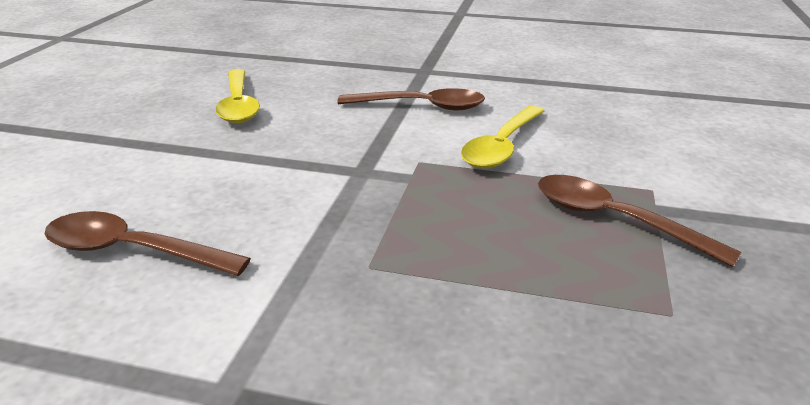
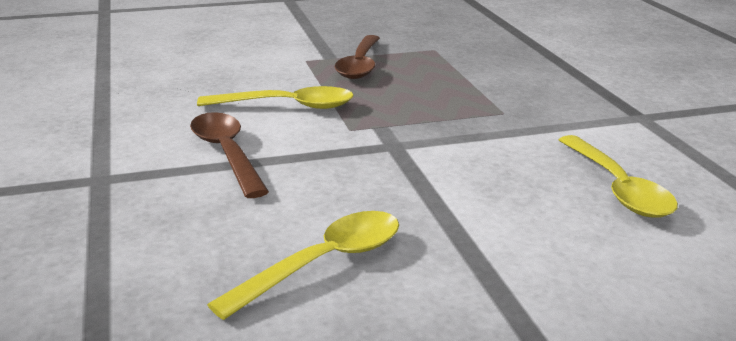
camera: 120 degrees left, 5 degrees down
(133, 251) = (617, 187): brown spoon -> yellow spoon

